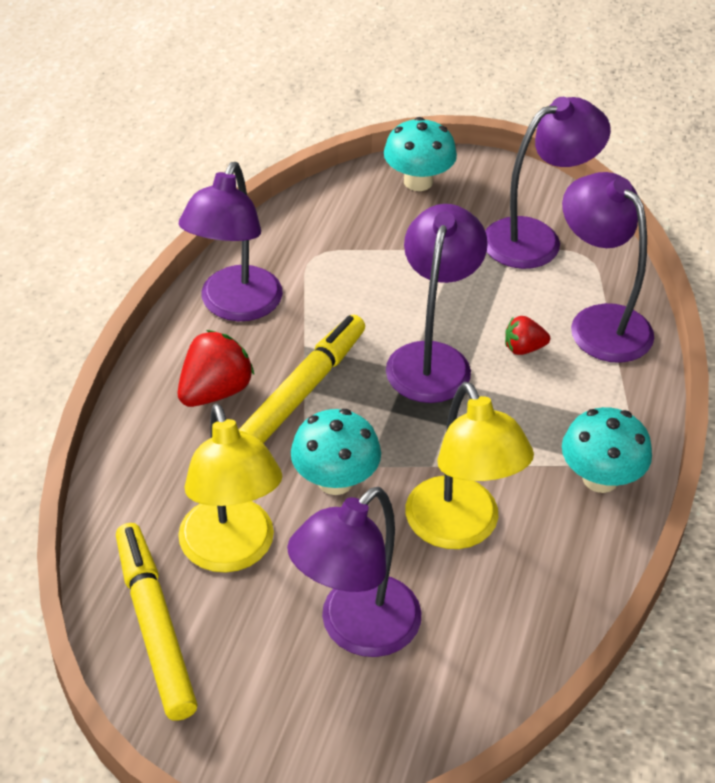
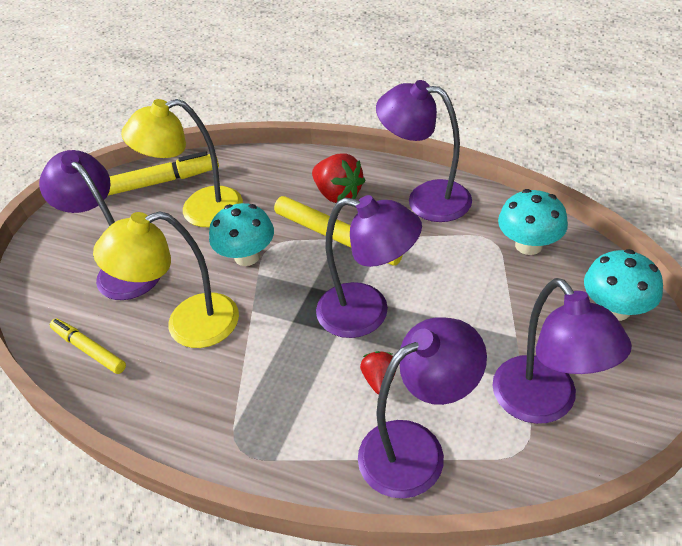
camera: 100 degrees right, 0 degrees up
(510, 634) = (89, 350): none -> yellow marker
(600, 478) = (217, 424): turquoise mushroom -> turquoise mushroom (528, 245)

